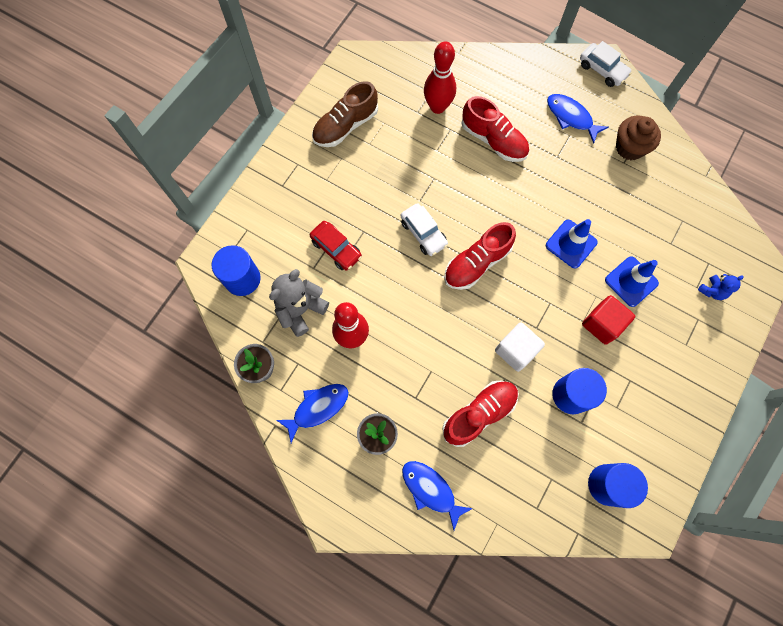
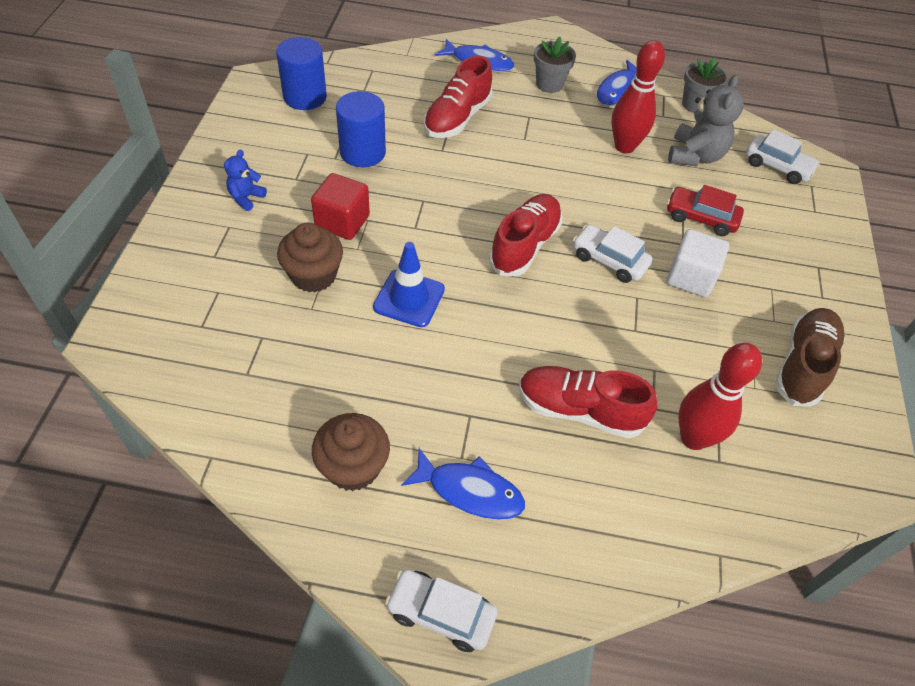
camera: 155 degrees right, 20 degrees down
(242, 279) = (777, 166): blue cylinder -> white car
(515, 350) = (439, 175): white cube -> white cube (690, 277)
(631, 281) = (313, 275): blue traffic cone -> brown cupcake
(712, 291) = (195, 293): blue teddy bear -> blue teddy bear (246, 198)

